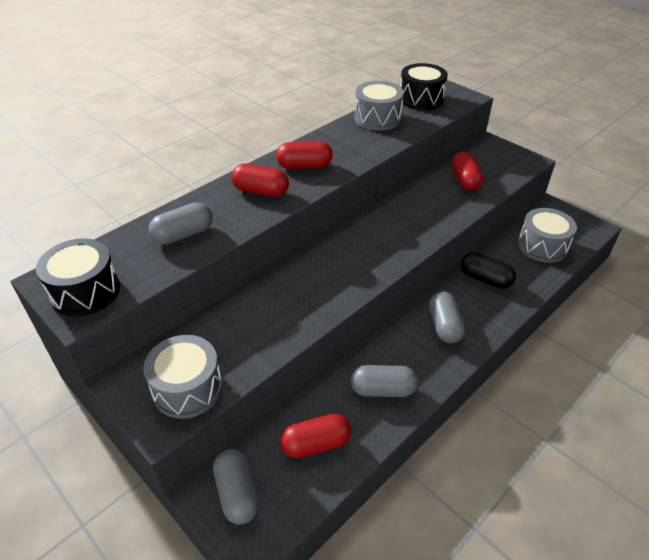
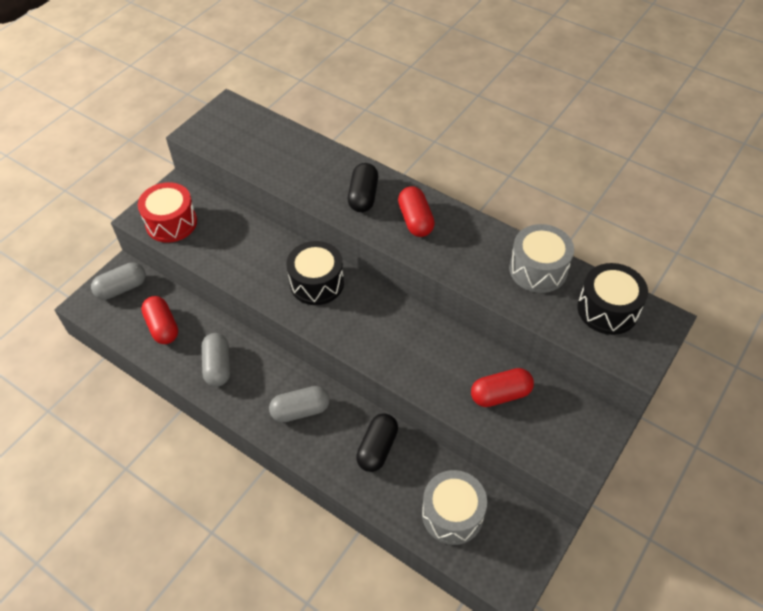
camera: 80 degrees right, 10 degrees up
(85, 291) = (217, 128): black drum -> black drum (317, 283)
(183, 235) = (290, 161): grey capsule -> none
(187, 388) = (171, 223): grey drum -> red drum
(261, 191) = (363, 196): red capsule -> black capsule

